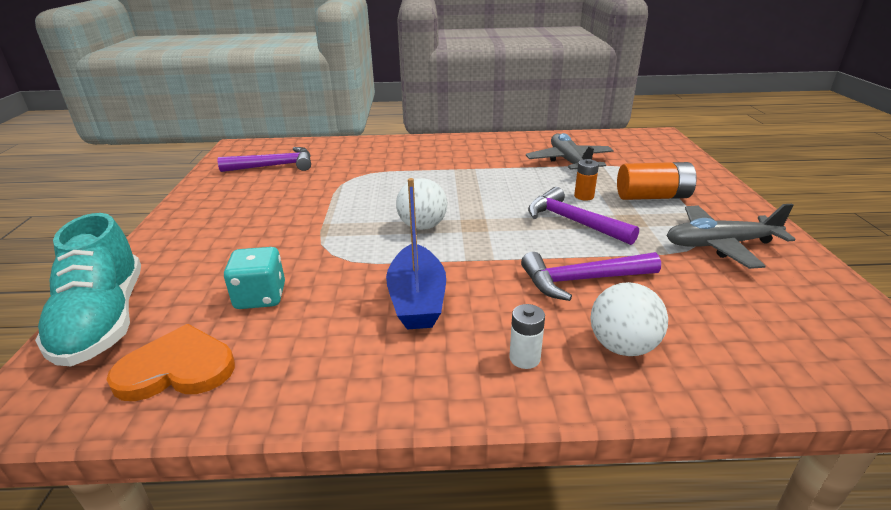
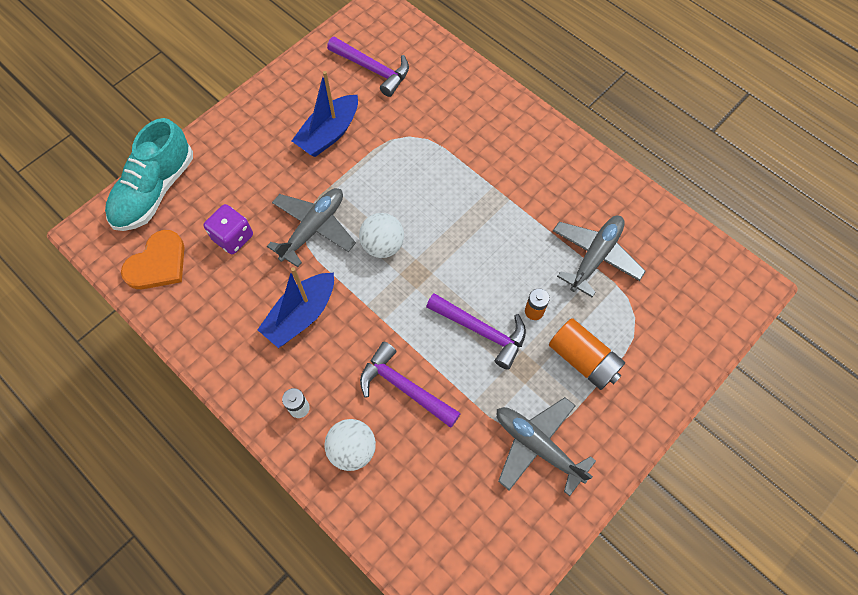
camera: 45 degrees right, 35 degrees up
(177, 368) = (158, 263): orange heart -> orange heart turned 90 degrees clockwise
(260, 297) = (233, 237): turquoise dice -> purple dice
(280, 203) = (329, 134): none -> blue boat
(344, 249) = (313, 229): none -> grey plane
(573, 221) = (482, 331): purple hammer -> purple hammer turned 120 degrees clockwise

